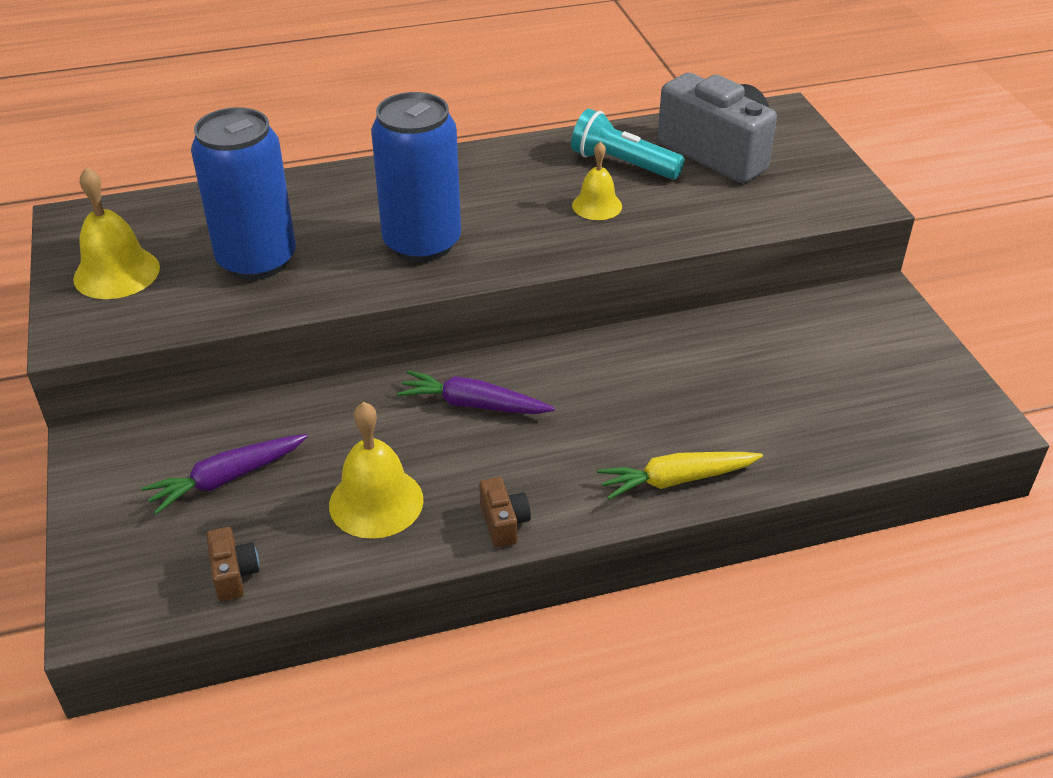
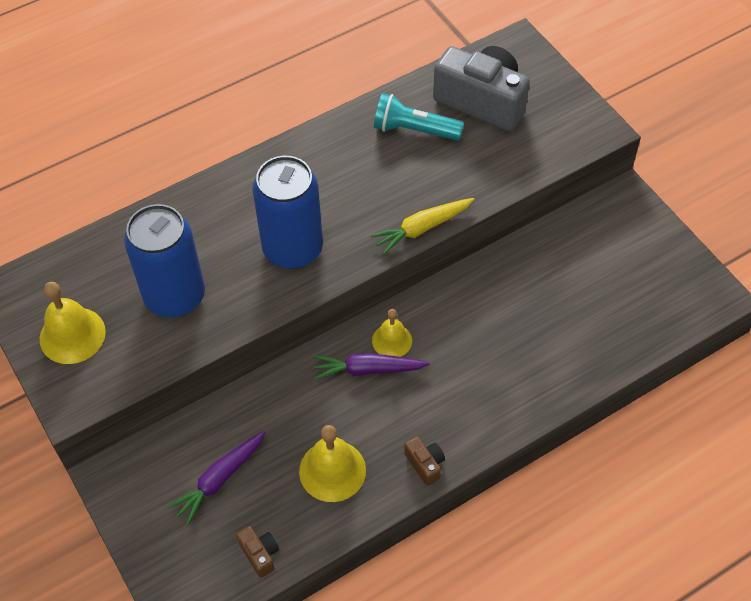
camera: 15 degrees left, 15 degrees up
(597, 205) = (409, 179): yellow bell -> yellow bell (392, 340)
(676, 480) = (528, 398): yellow carrot -> yellow carrot (422, 228)

